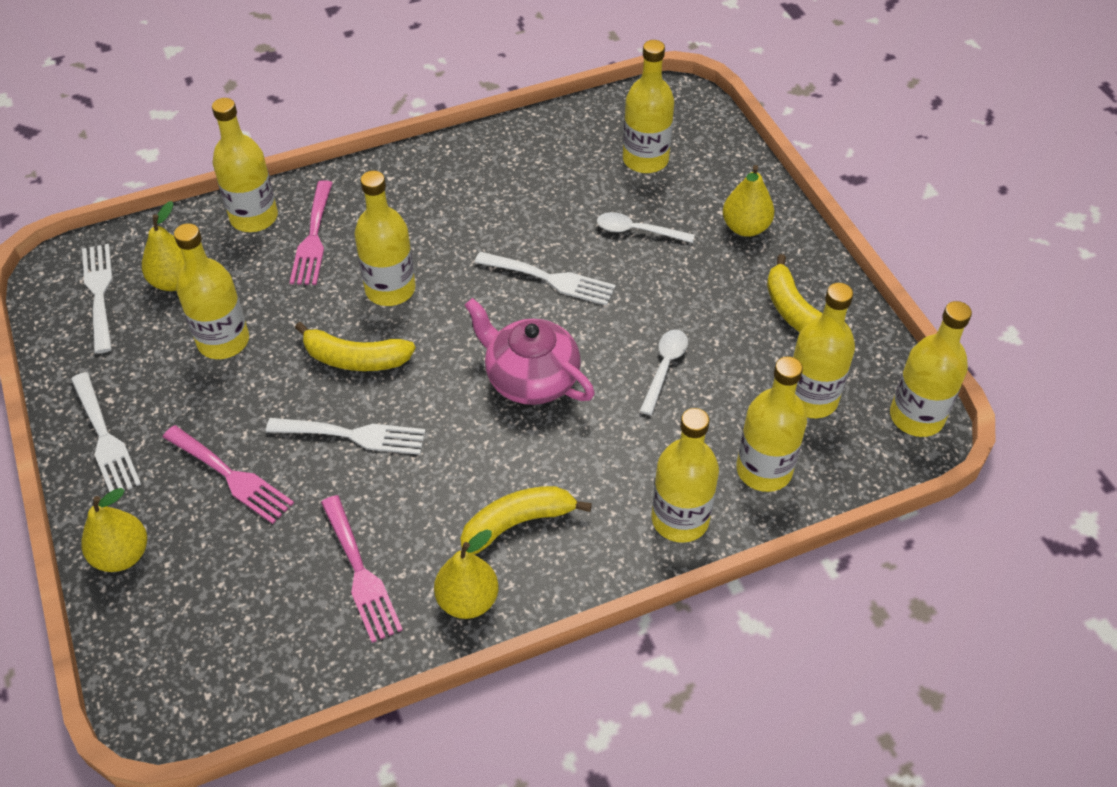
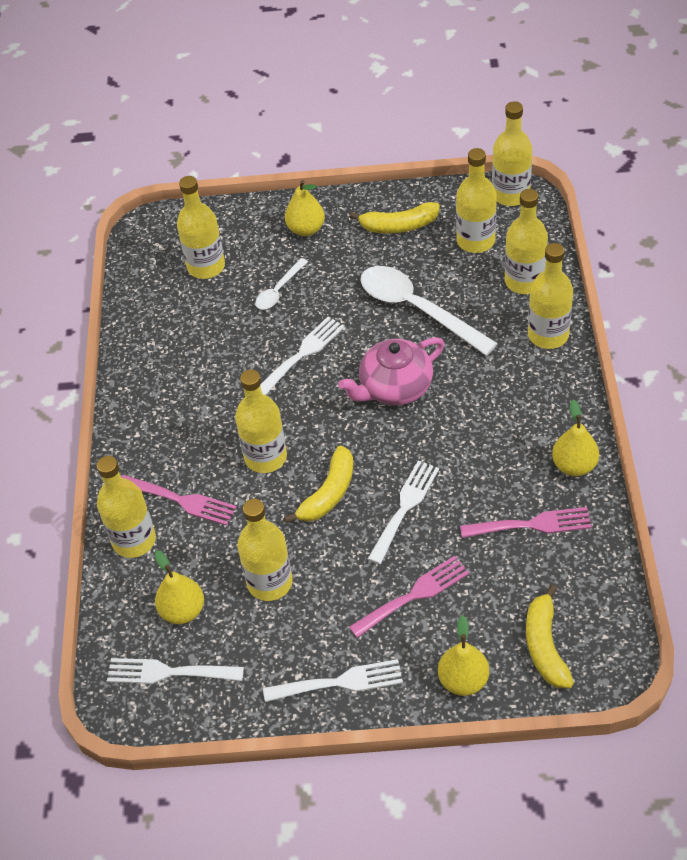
camera: 65 degrees left, 0 degrees up
(517, 523) = (520, 424): yellow banana -> yellow banana (545, 646)
(664, 368) = (417, 309): white spoon -> white spoon, size x1.98

